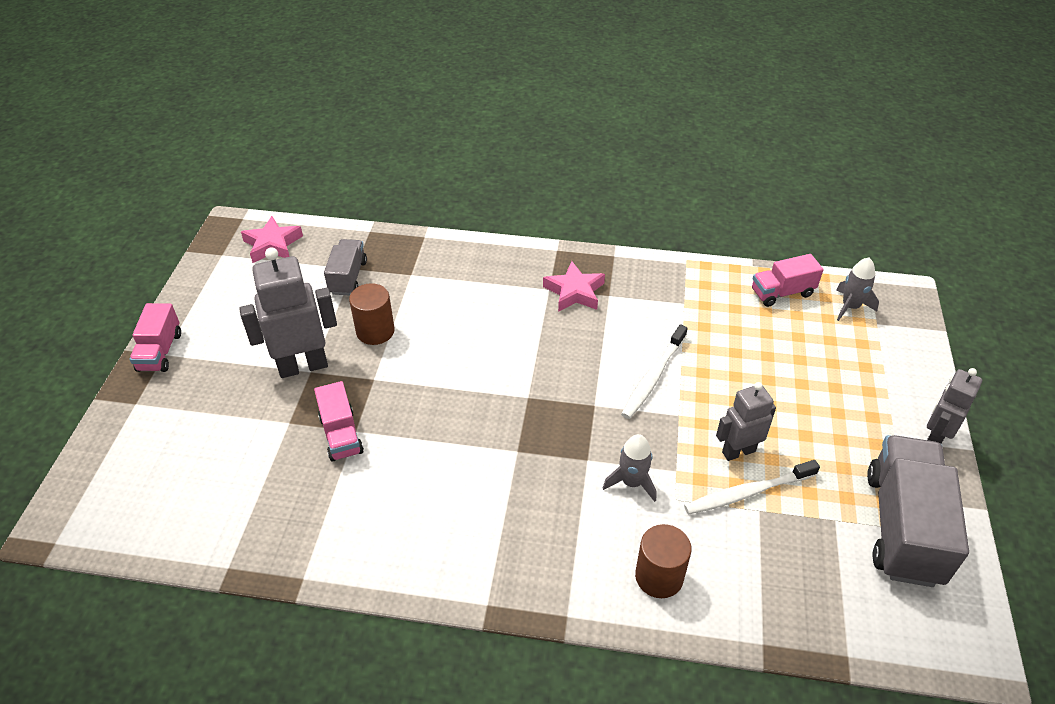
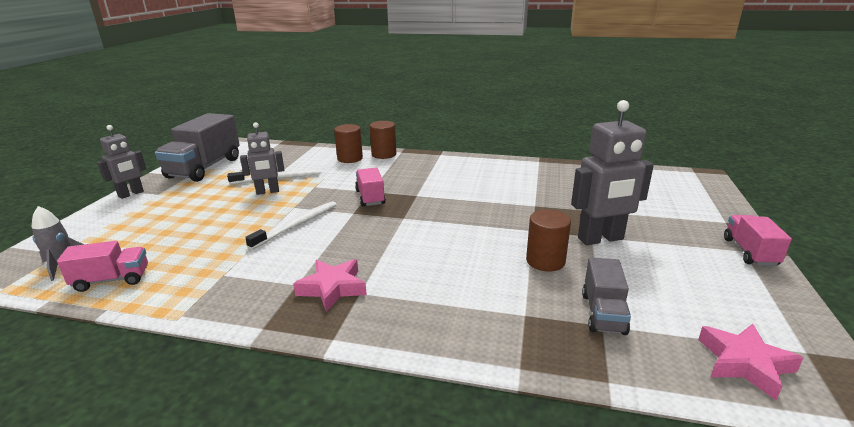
camera: 175 degrees left, 20 degrees down
(341, 435) = (544, 203): pink truck -> pink truck (370, 197)
(598, 599) = (384, 154): none -> brown cylinder
(632, 482) = (346, 183): grey rocket -> none

